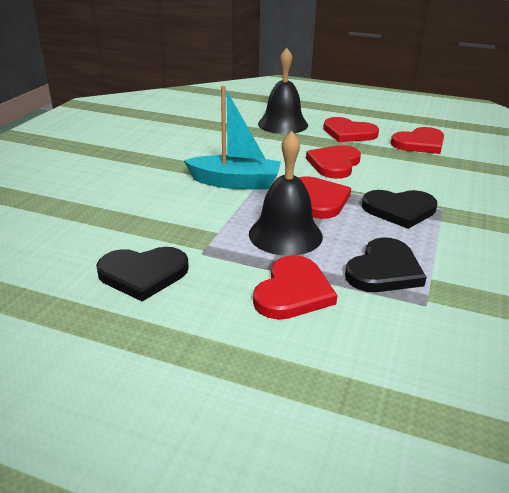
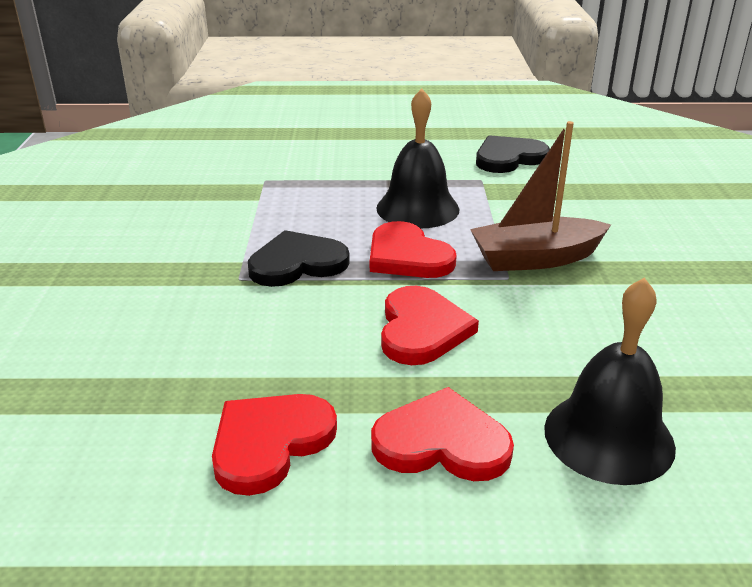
camera: 160 degrees right, 0 degrees up
(235, 182) = (535, 258): turquoise boat -> brown boat
(293, 292) = (378, 168): red heart -> none
(384, 270) = (305, 196): black heart -> none

